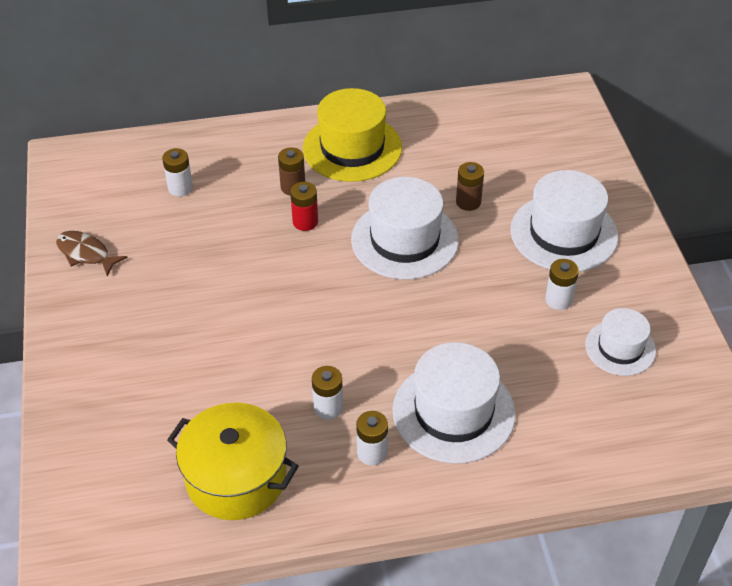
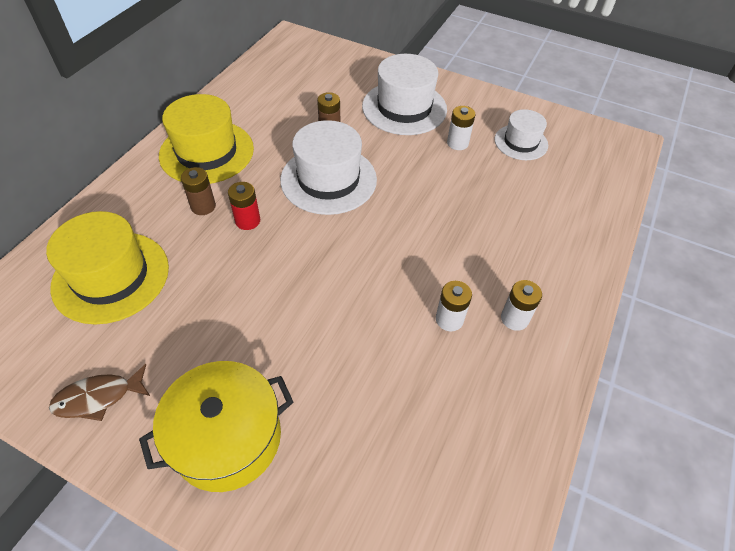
camera: 55 degrees left, 5 degrees up
(180, 188) = (111, 276): white battery -> yellow hat
(236, 478) = (474, 429): yellow pot -> yellow pot (227, 438)
(453, 412) = (511, 249): white hat -> none

